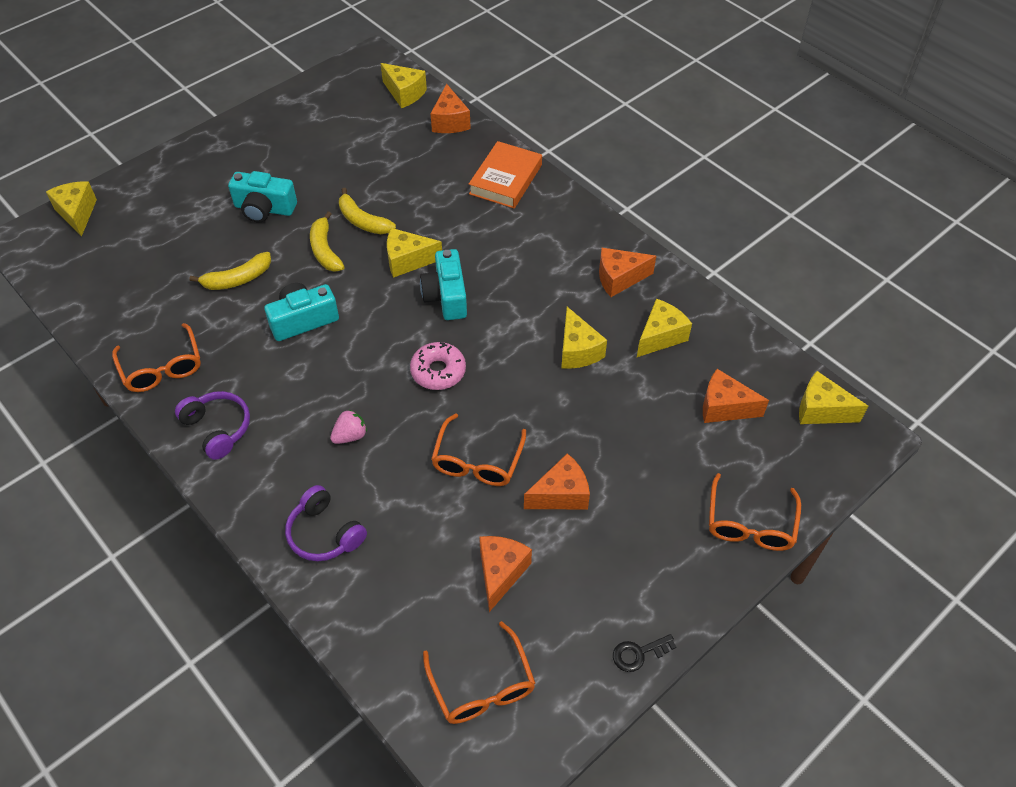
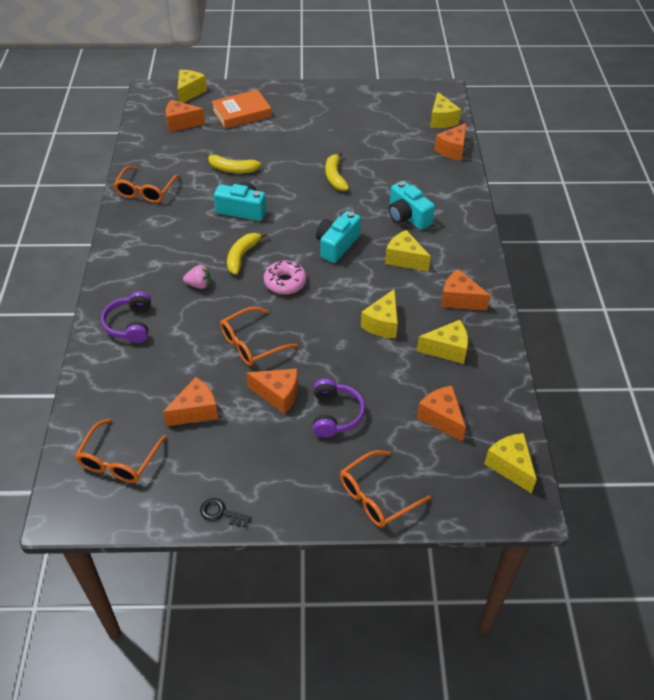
camera: 40 degrees right, 5 degrees down
(111, 258) = (181, 123): none -> orange cheese
(218, 428) = (138, 237): purple headphones -> purple headphones (335, 414)
(264, 209) = (287, 141): turquoise camera -> turquoise camera (407, 216)
(325, 250) = (296, 180): yellow banana -> yellow banana (242, 256)
(408, 260) = (336, 213): yellow cheese -> yellow cheese (404, 259)
(505, 179) = (450, 201): orange book -> orange book (241, 113)

